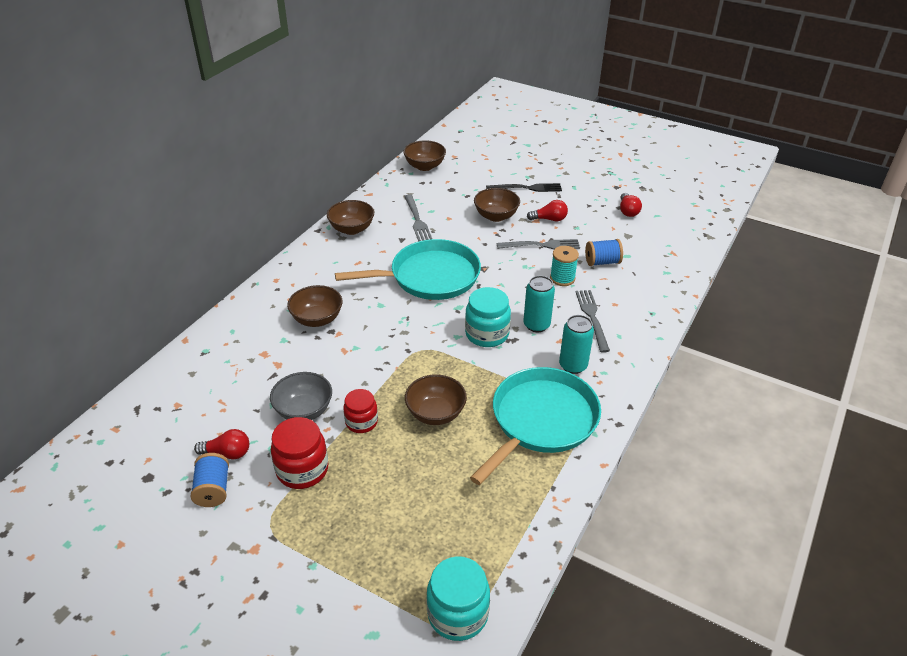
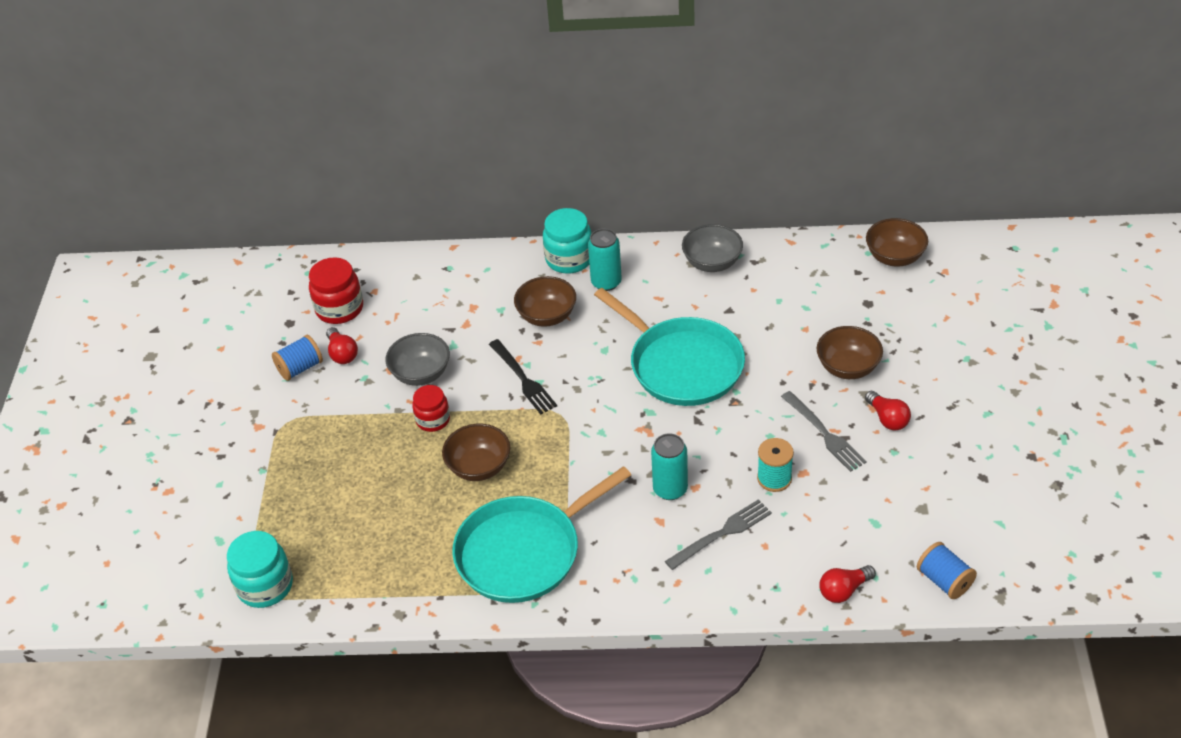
camera: 65 degrees right, 5 degrees up
(302, 470) = (353, 410): red jar -> red jar (339, 309)
(352, 229) = (712, 263): brown bowl -> grey bowl
(417, 220) = (776, 305): grey fork -> none
(487, 334) = (623, 454): turquoise jar -> turquoise jar (569, 259)
(527, 188) = (939, 370): black fork -> black fork (524, 379)
(541, 420) = (523, 552): turquoise pan -> turquoise pan turned 135 degrees clockwise
(573, 365) = (626, 547): turquoise can -> turquoise can (606, 282)
(602, 262) = (840, 503): blue spool -> blue spool (944, 580)
(628, 211) = (981, 489): red light bulb -> red light bulb (844, 590)

